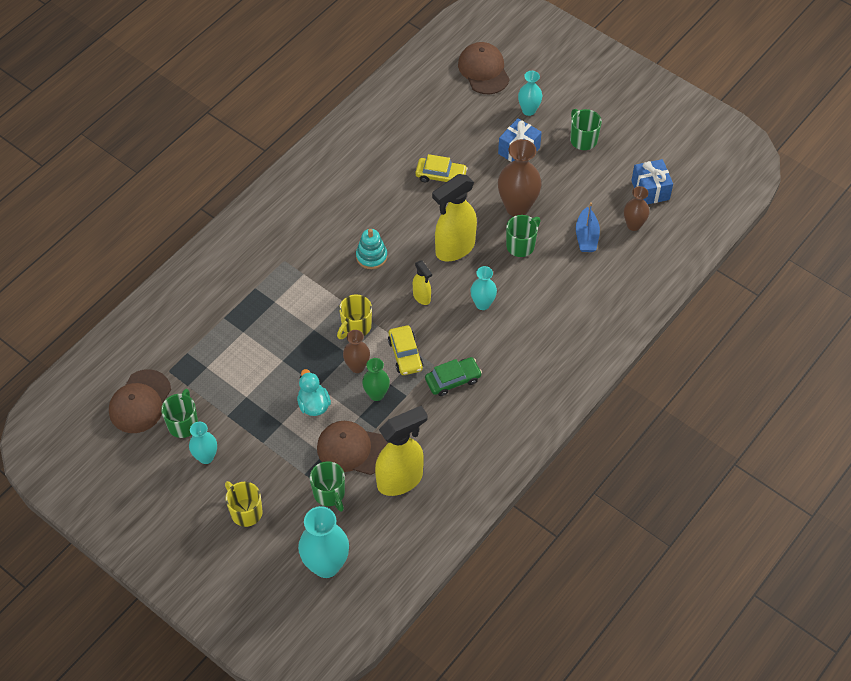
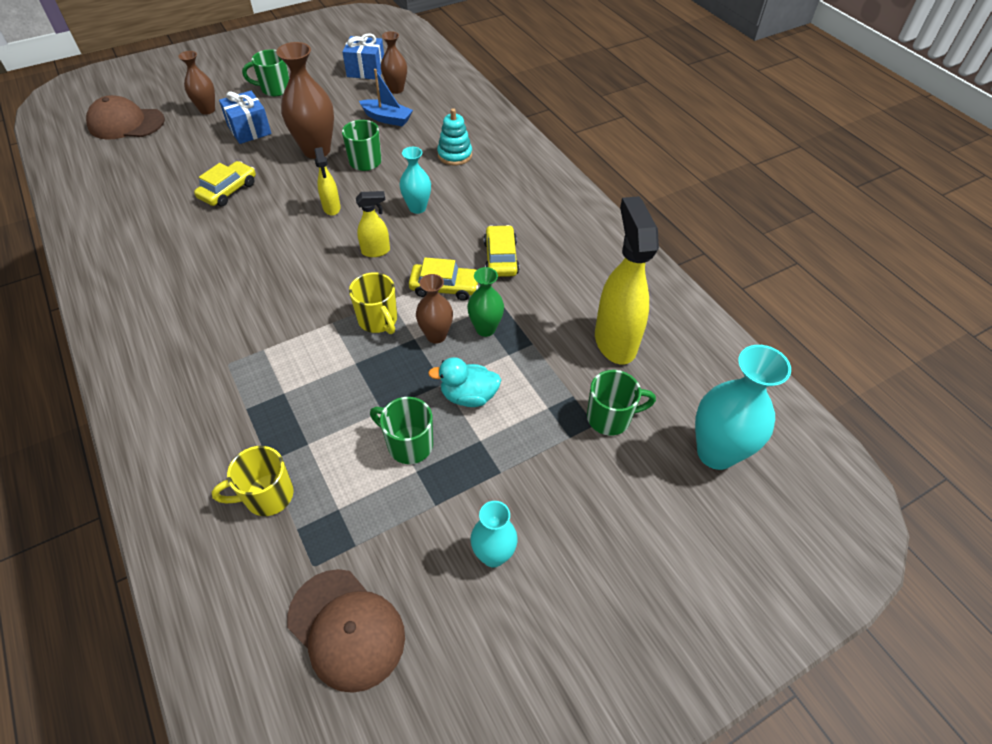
camera: 70 degrees left, 5 degrees down
(183, 423) = (420, 571): green mug -> green mug (408, 444)
(245, 511) = (605, 527): yellow mug -> yellow mug (267, 496)
(353, 449) = (554, 374): brown cap -> none
(371, 256) = (289, 277): turquoise stacking toy -> turquoise stacking toy (455, 155)
(453, 380) = (500, 258): green car -> yellow car
(454, 249) = (331, 208): yellow spray bottle -> yellow spray bottle, size x0.50
(528, 110) = (207, 110): turquoise vase -> brown vase

